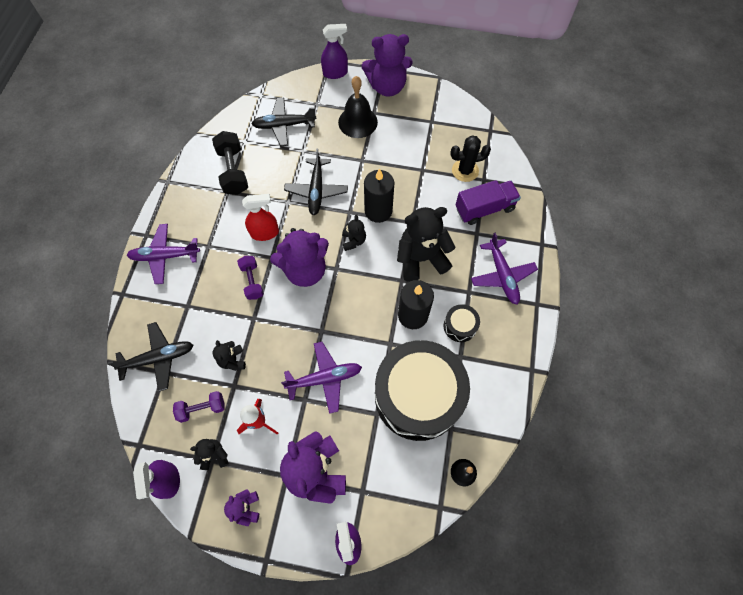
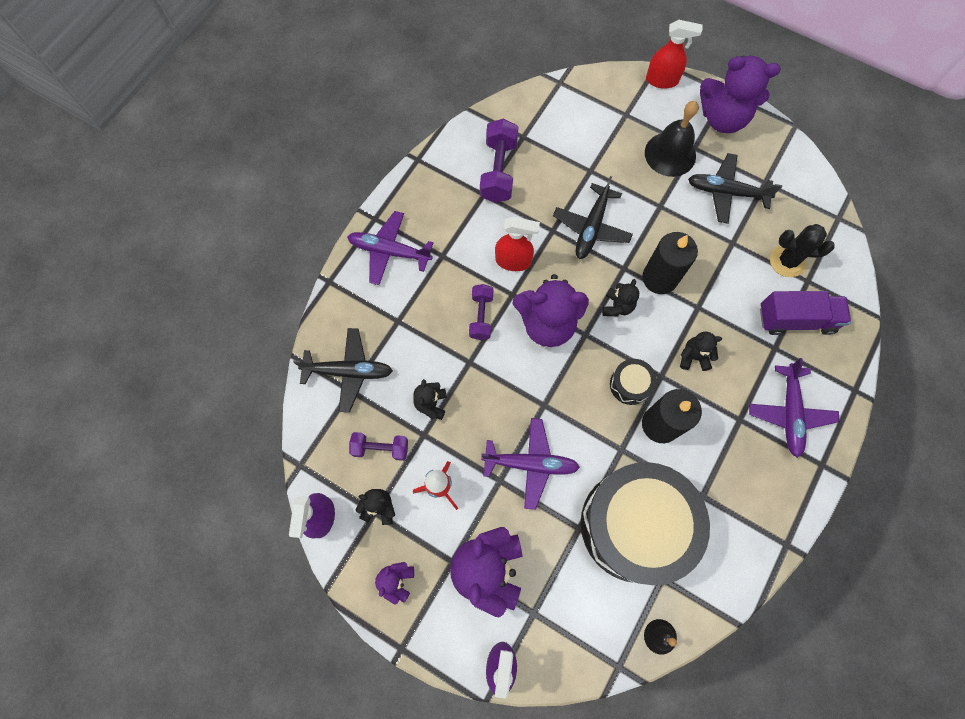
camera: 20 degrees right, 5 degrees up
(233, 171) = (498, 171): black dumbbell -> purple dumbbell
(284, 125) = (577, 130): black plane -> black plane (726, 192)
(335, 73) = (662, 80): purple spray bottle -> red spray bottle
(421, 258) = (693, 357): black teddy bear -> black teddy bear, size x0.49
(460, 326) = (714, 458): black drum -> black drum (630, 384)

